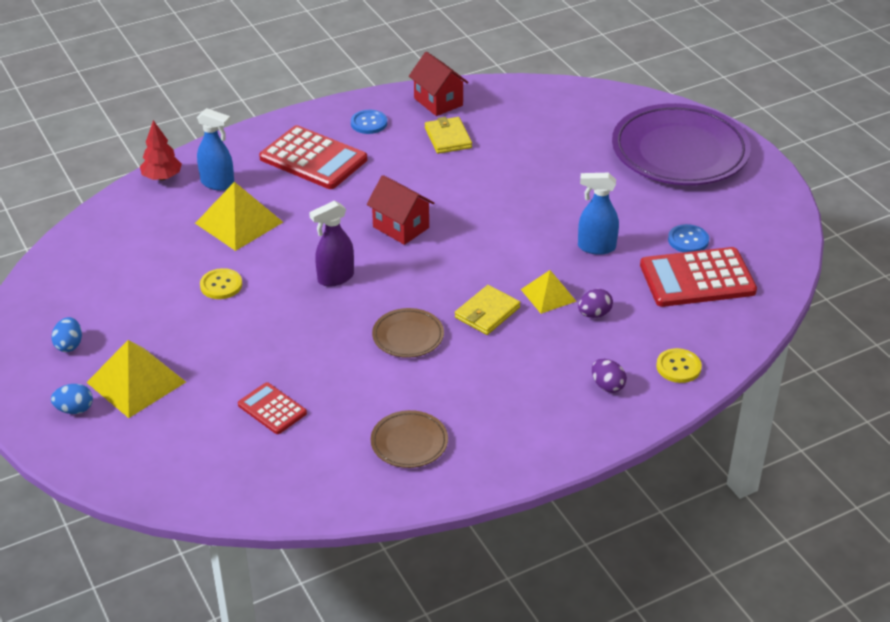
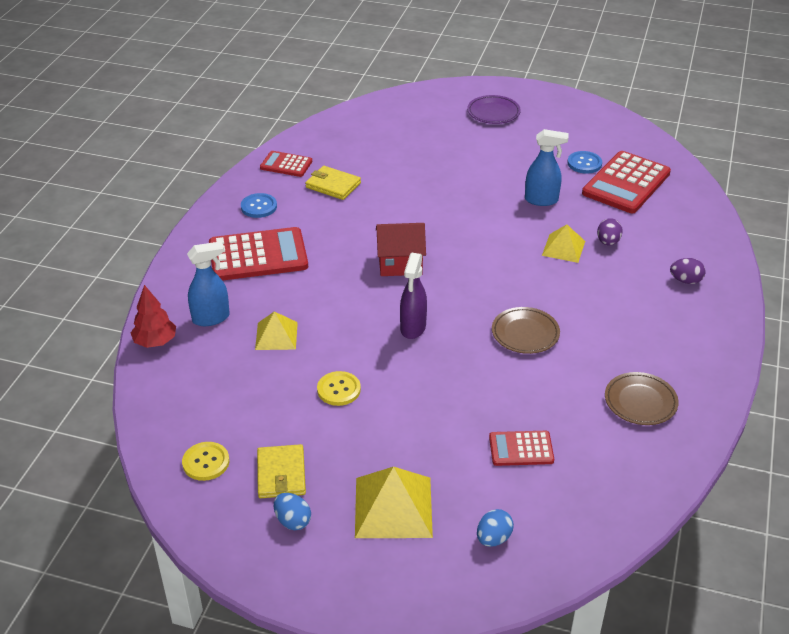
camera: 45 degrees left, 0 degrees up
(74, 409) = (380, 565): blue egg -> blue egg (493, 538)
(239, 222) = (276, 335): yellow pyramid -> yellow pyramid, size x0.62
(438, 102) = (286, 164): red house -> red calculator
(487, 313) = (547, 284): yellow wallet -> yellow wallet (281, 474)
(596, 247) = (541, 200): blue spray bottle -> blue spray bottle turned 135 degrees counterclockwise
(678, 367) = (701, 242): yellow button -> yellow button (206, 462)
(679, 152) = (493, 113): purple plate -> purple plate, size x0.45

